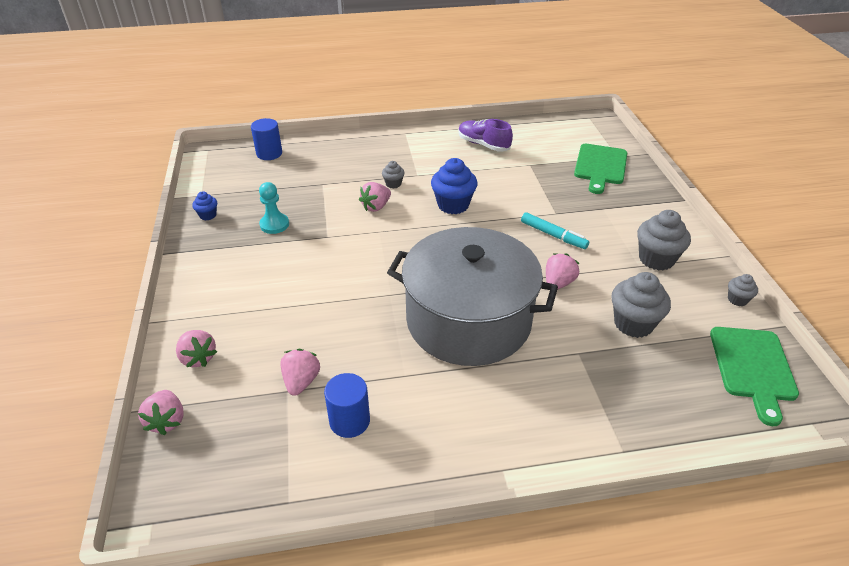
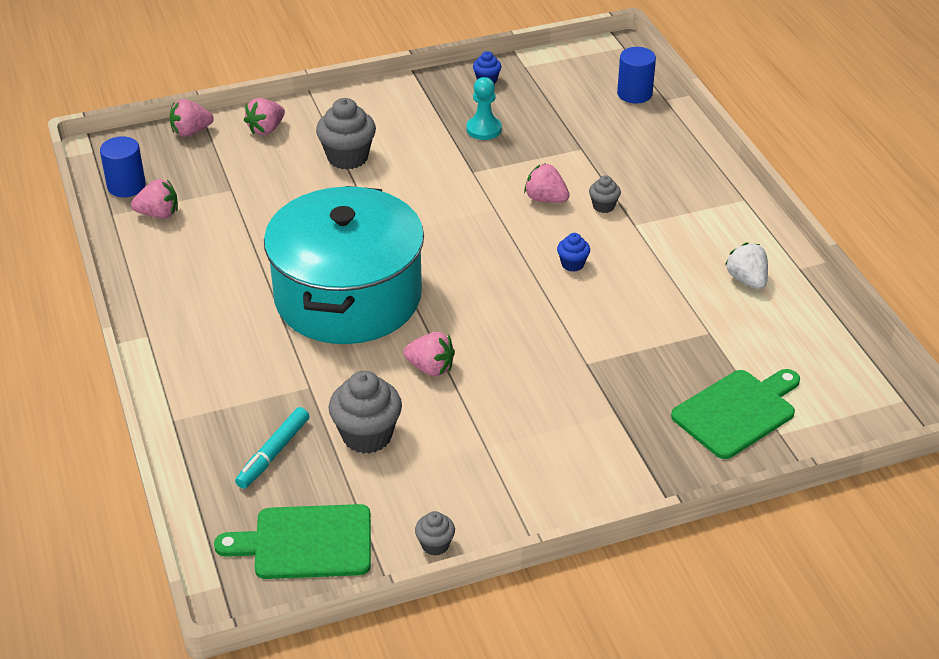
camera: 80 degrees right, 0 degrees up
(301, 381) = (243, 195): pink strawberry -> pink strawberry (158, 214)
(349, 421) = (198, 233): blue cylinder -> blue cylinder (126, 186)
(453, 205) = (572, 264): blue cupcake -> blue cupcake, size x0.52
(468, 320) = (348, 297): grey pot -> turquoise pot
(483, 145) = (747, 280): purple shoe -> white strawberry
(553, 235) = (531, 361): turquoise marker -> turquoise marker (273, 453)
(600, 166) = (737, 412): green cutting board -> green cutting board turned 135 degrees clockwise
(656, 259) = (505, 465): grey cupcake -> grey cupcake (347, 157)

